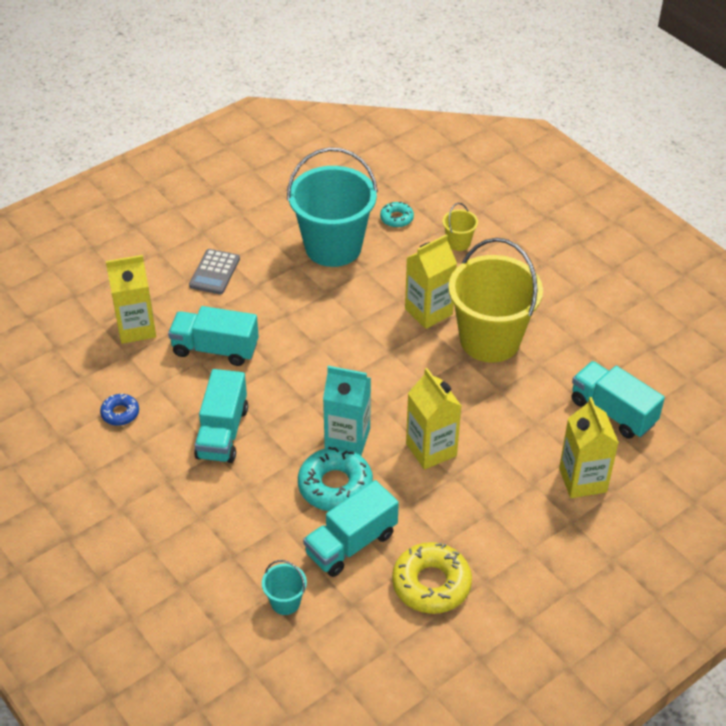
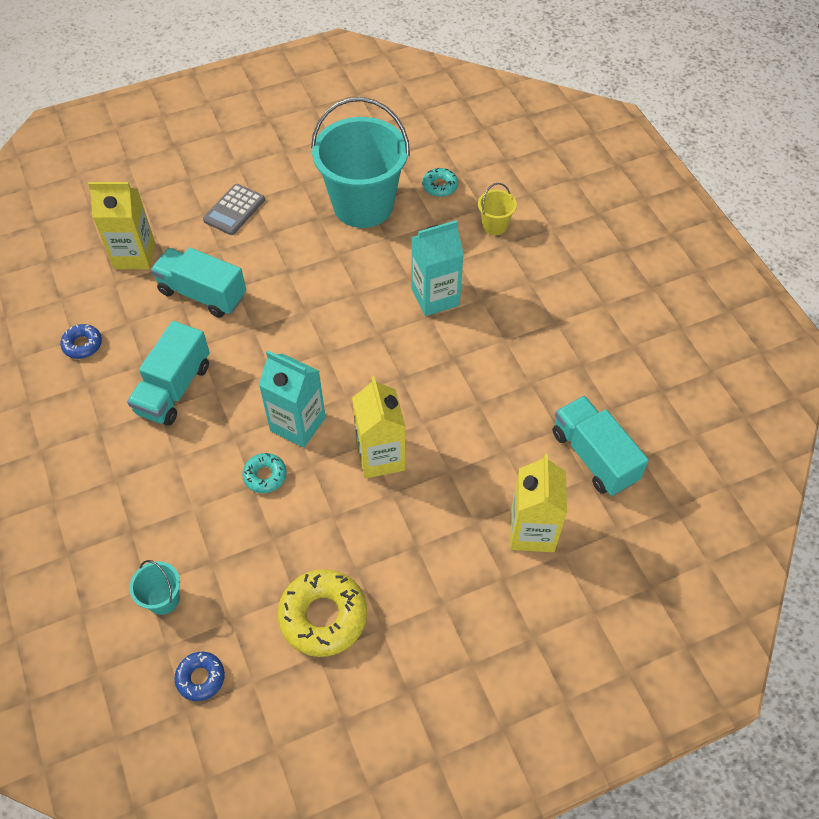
camera: 15 degrees right, 10 degrees up
(335, 486) = (265, 476): turquoise donut -> turquoise donut, size x0.54
(344, 655) = (200, 678): none -> blue donut
(351, 543) = (256, 547): turquoise truck -> none
(428, 312) = (435, 297): yellow carton -> turquoise carton
(490, 340) = (489, 343): yellow bucket -> none

